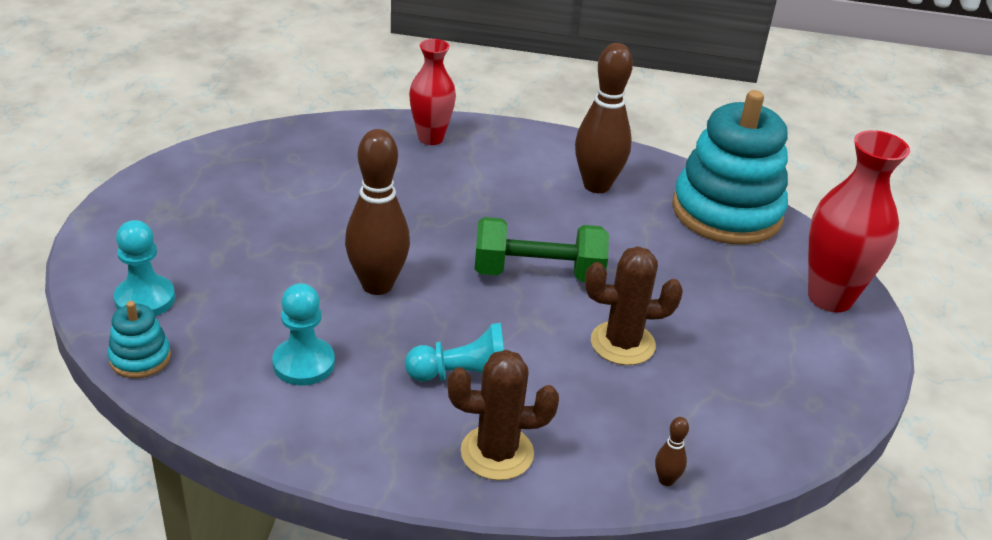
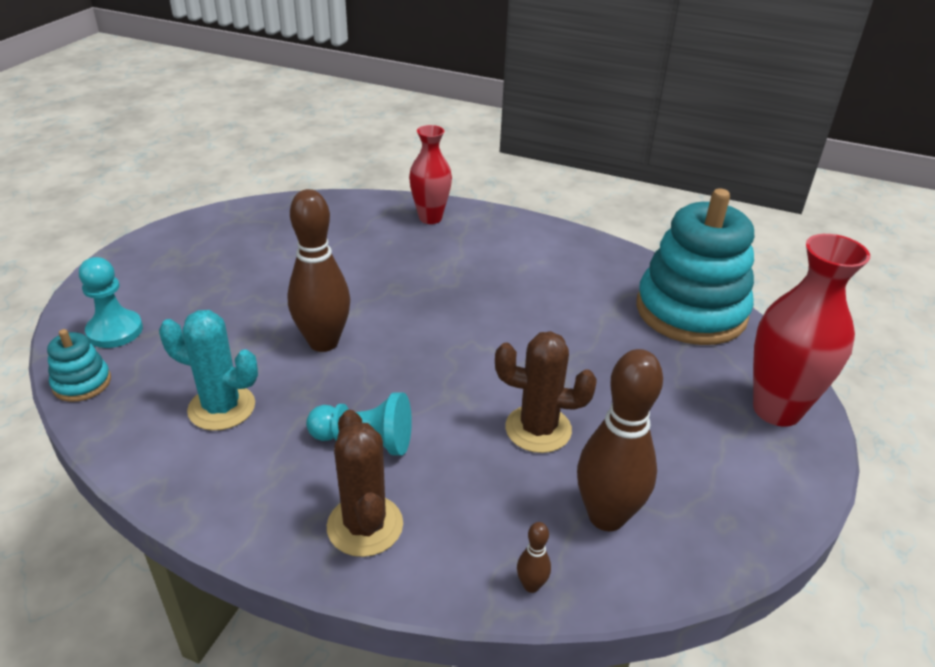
camera: 15 degrees right, 0 degrees up
(303, 363) = (221, 408): turquoise pawn -> turquoise cactus
(497, 453) = (365, 526): brown cactus -> brown cactus turned 60 degrees clockwise
(538, 273) = (479, 349): green dumbbell -> none
(596, 185) = (568, 274): brown bowling pin -> brown bowling pin (606, 516)

